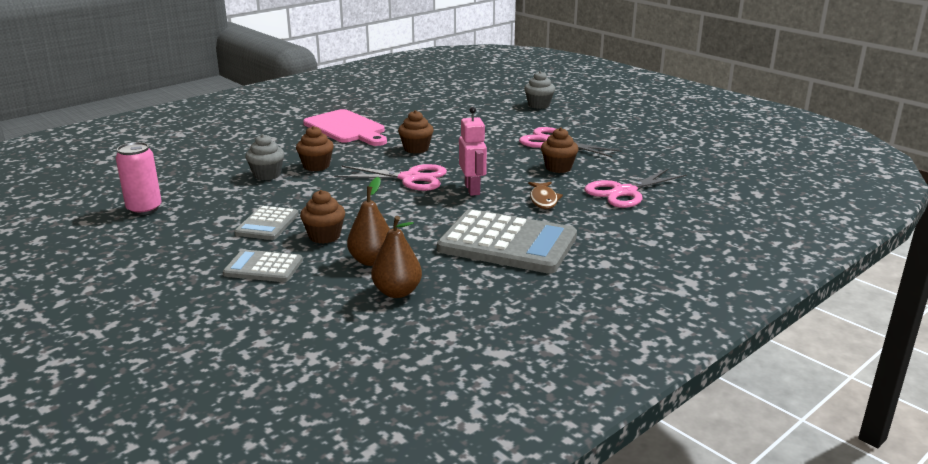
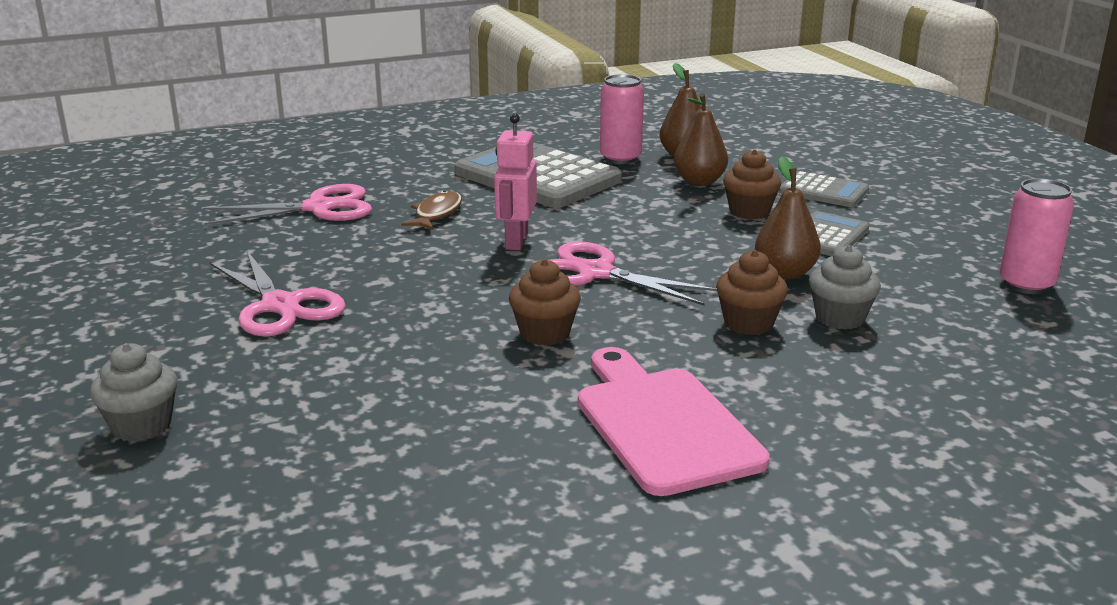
camera: 160 degrees left, 0 degrees up
(297, 194) = (784, 273): none -> brown pear
(454, 277) = (620, 158): none -> pink can
(558, 168) = (349, 255): brown cupcake -> none

